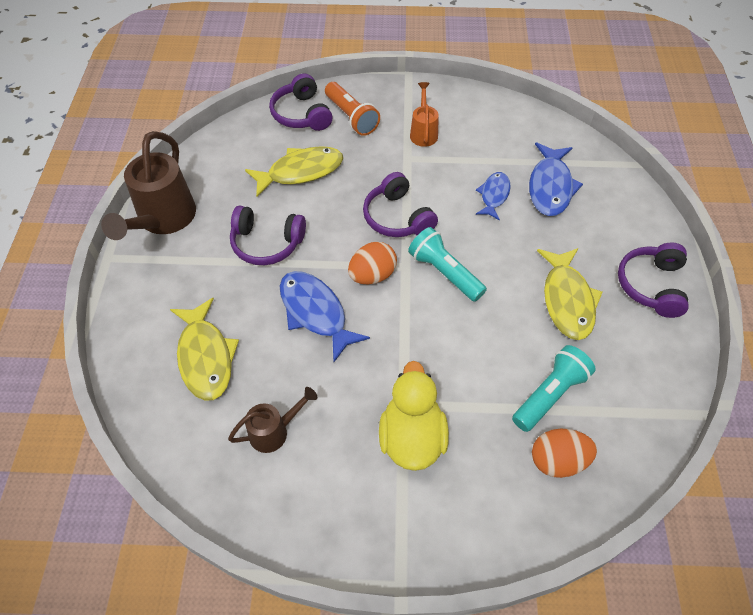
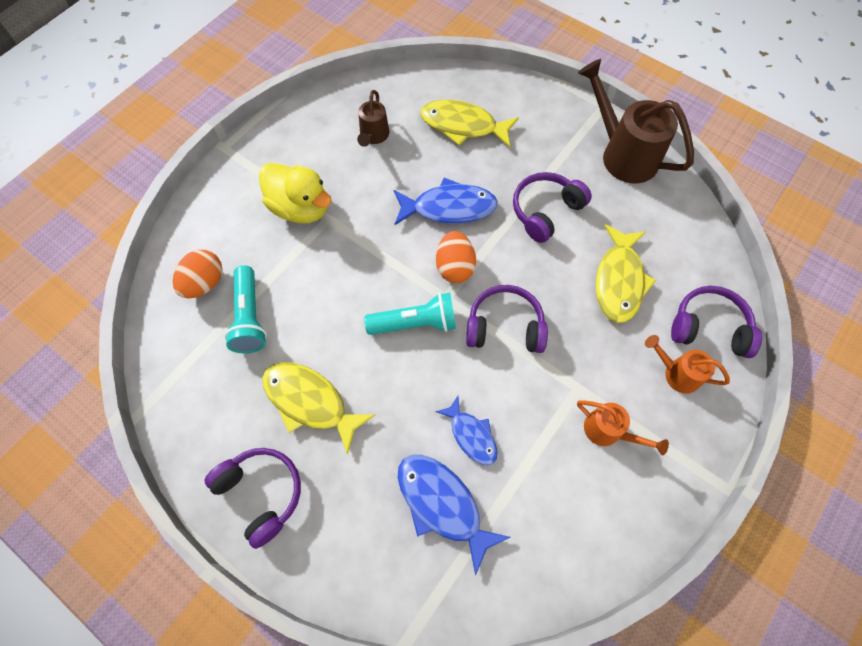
camera: 125 degrees right, 10 degrees up
(351, 117) = (677, 373): orange flashlight -> orange watering can

